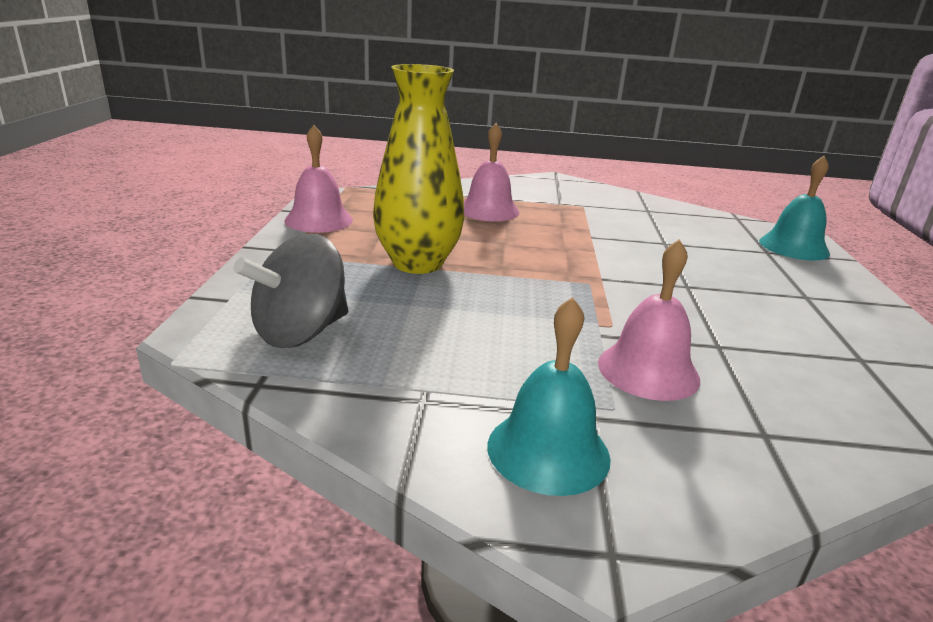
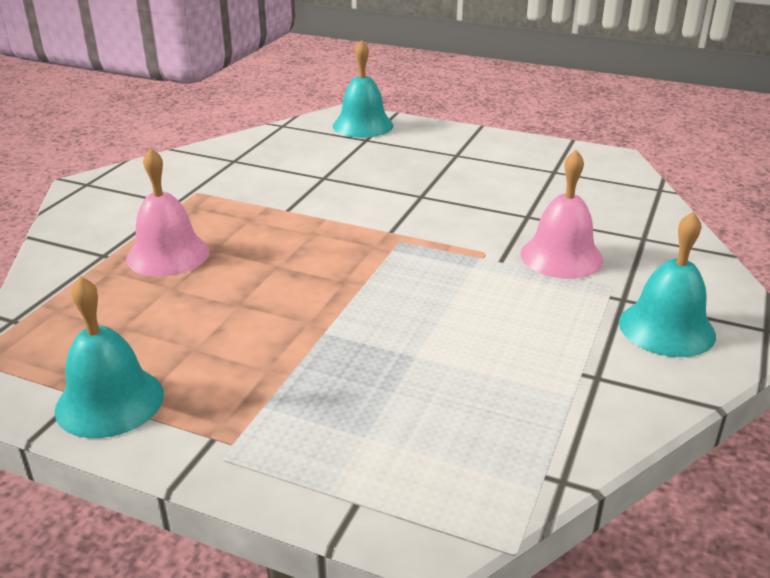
camera: 70 degrees left, 5 degrees up
(300, 332) = (460, 443): grey spinning top -> none
(318, 220) = (110, 401): pink bell -> turquoise bell
(417, 263) = (308, 335): yellow vase -> none

